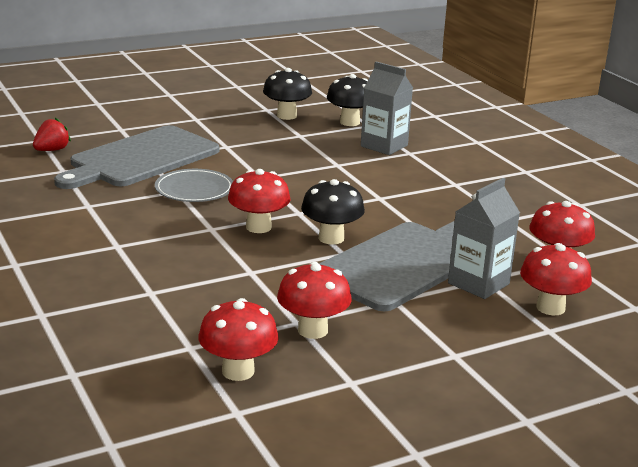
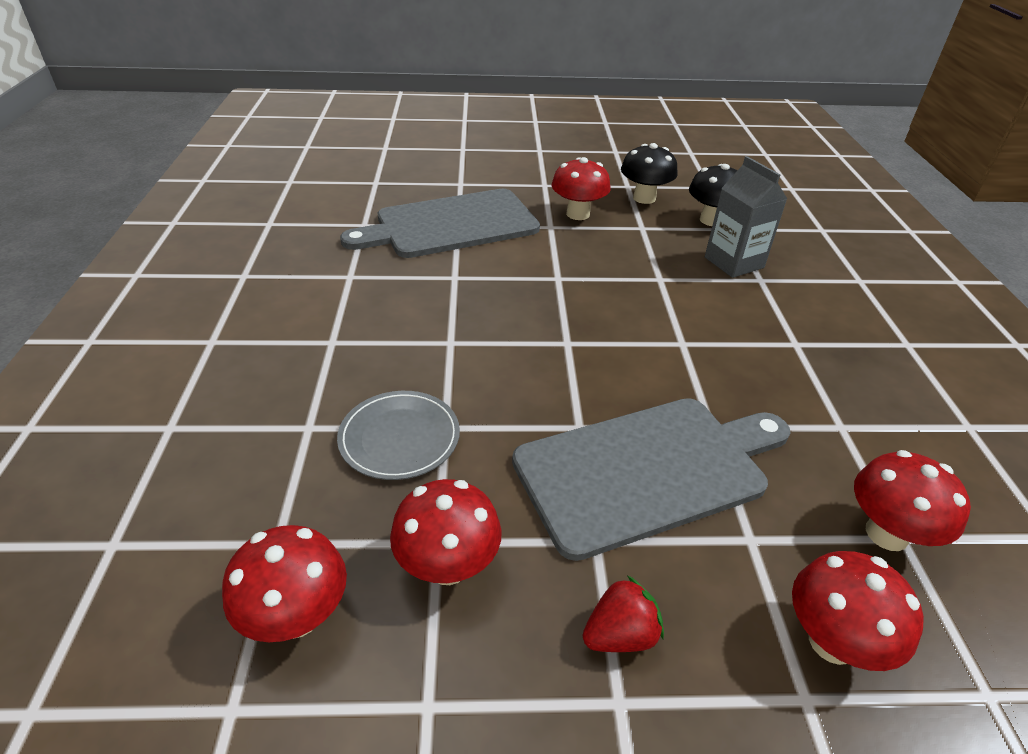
camera: 25 degrees right, 15 degrees up
(52, 150) = (375, 197): red strawberry -> red strawberry (620, 635)
(194, 189) = (474, 279): grey plate -> grey plate (399, 437)
(258, 227) = (505, 354): red mushroom -> red mushroom (578, 214)
(331, 238) = (580, 396): black mushroom -> none
(478, 283) = (738, 545): grey carton -> none

